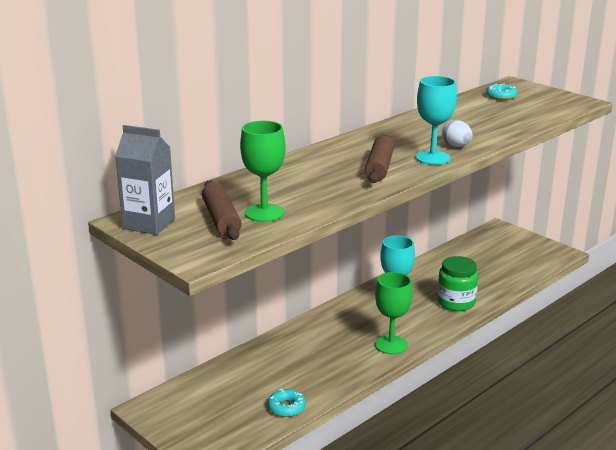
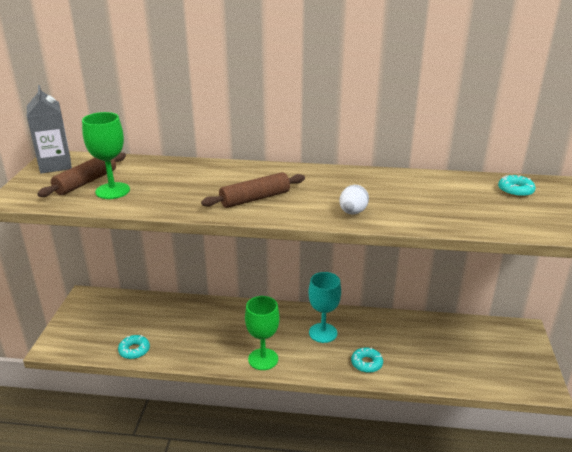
camera: 50 degrees right, 5 degrees up
(432, 158) = (309, 211): turquoise goblet -> none
(456, 302) = (366, 363): green jar -> turquoise donut

